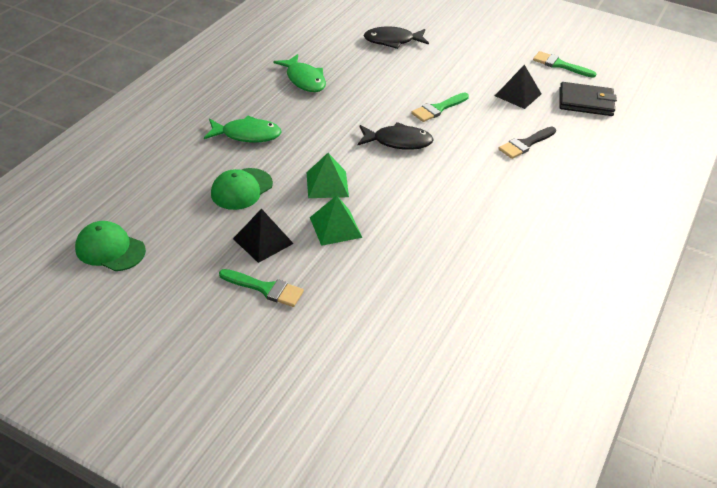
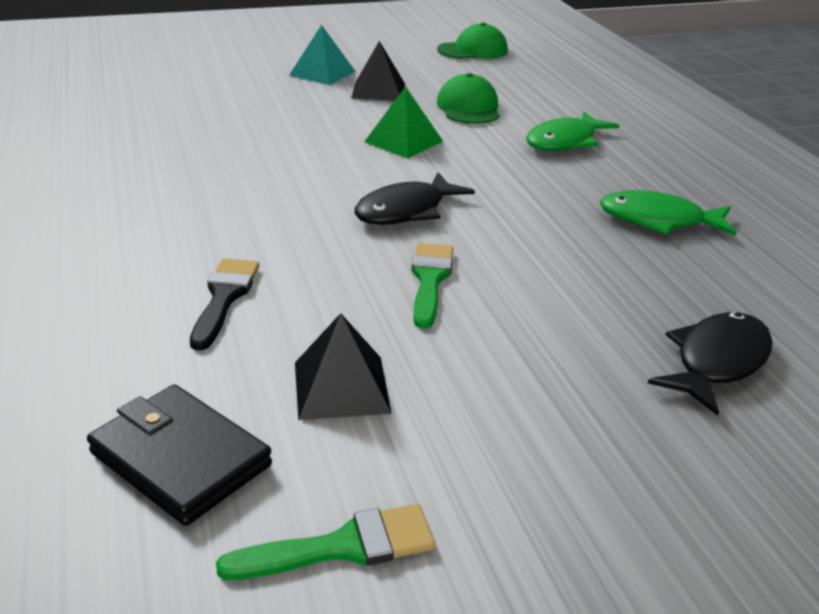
camera: 135 degrees right, 10 degrees down
(265, 288) = (322, 73): green brush -> turquoise pyramid
(335, 227) = (334, 119): green pyramid -> none
(585, 102) = (181, 459): black wallet -> black wallet turned 75 degrees clockwise

